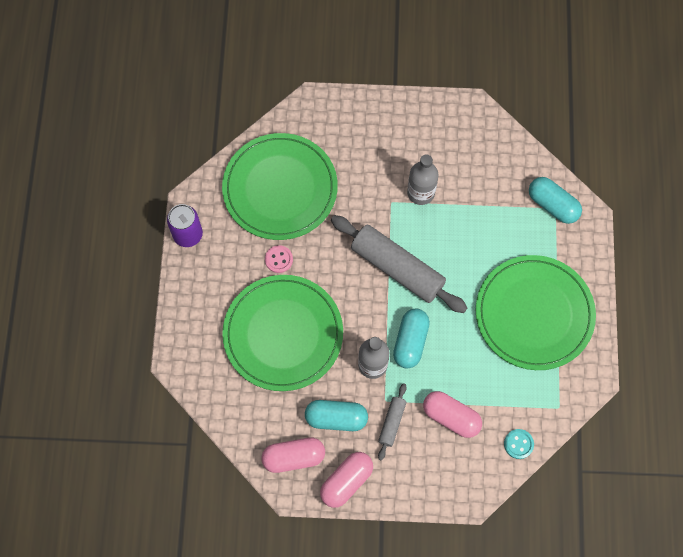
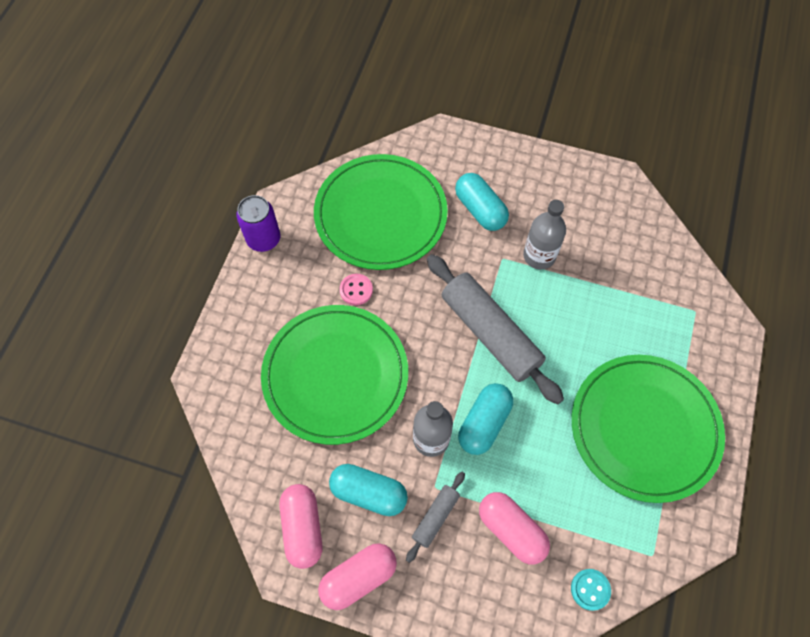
camera: 15 degrees right, 5 degrees down
(293, 457) = (303, 528): pink capsule -> pink capsule turned 75 degrees clockwise
(552, 205) = (693, 306): turquoise capsule -> turquoise capsule (480, 210)

